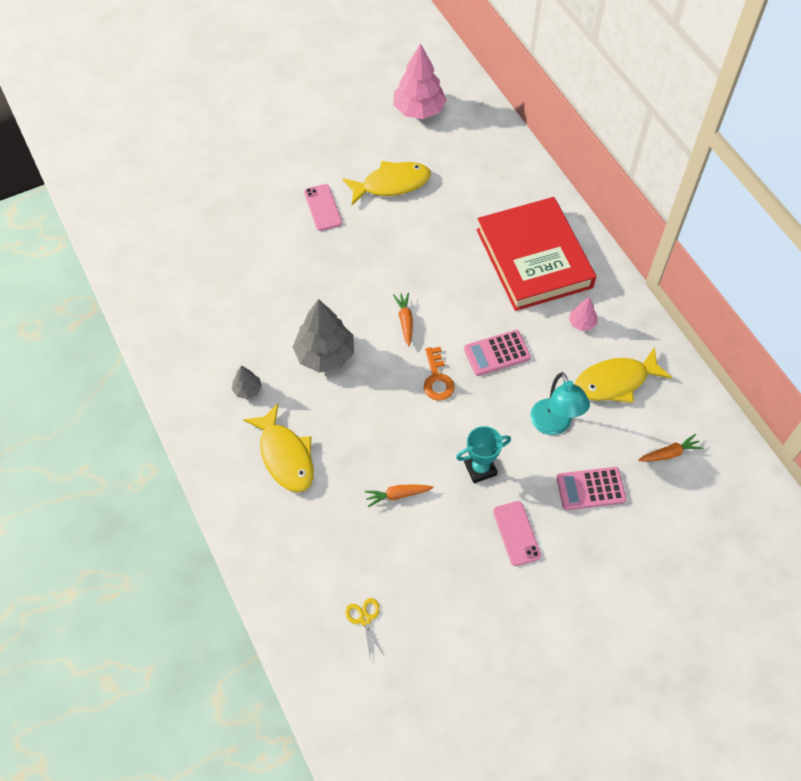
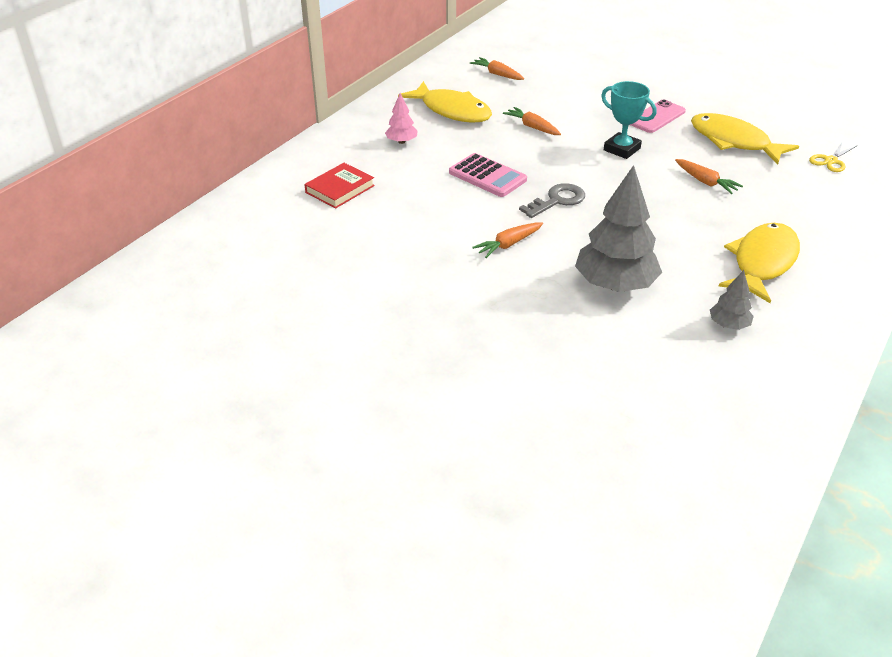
camera: 120 degrees left, 20 degrees down
(323, 207) = (393, 382): pink phone -> none
(391, 184) = (300, 332): yellow fish -> yellow fish (734, 141)
(419, 110) = (127, 360): pink tree -> none
(437, 379) = (557, 200): orange key -> grey key
(534, 258) = (340, 189): red book -> red book, size x0.41
(554, 425) = (532, 127): turquoise lamp -> orange carrot
(590, 489) = (572, 97): pink calculator -> none

